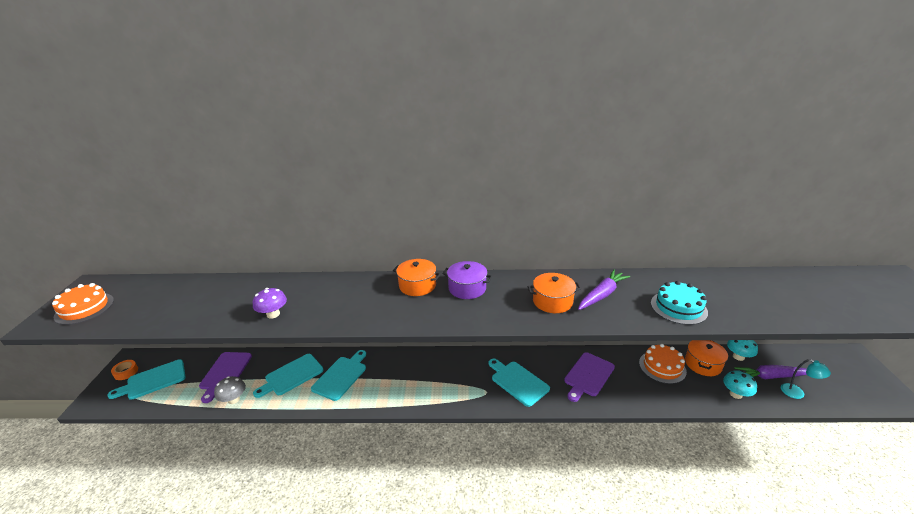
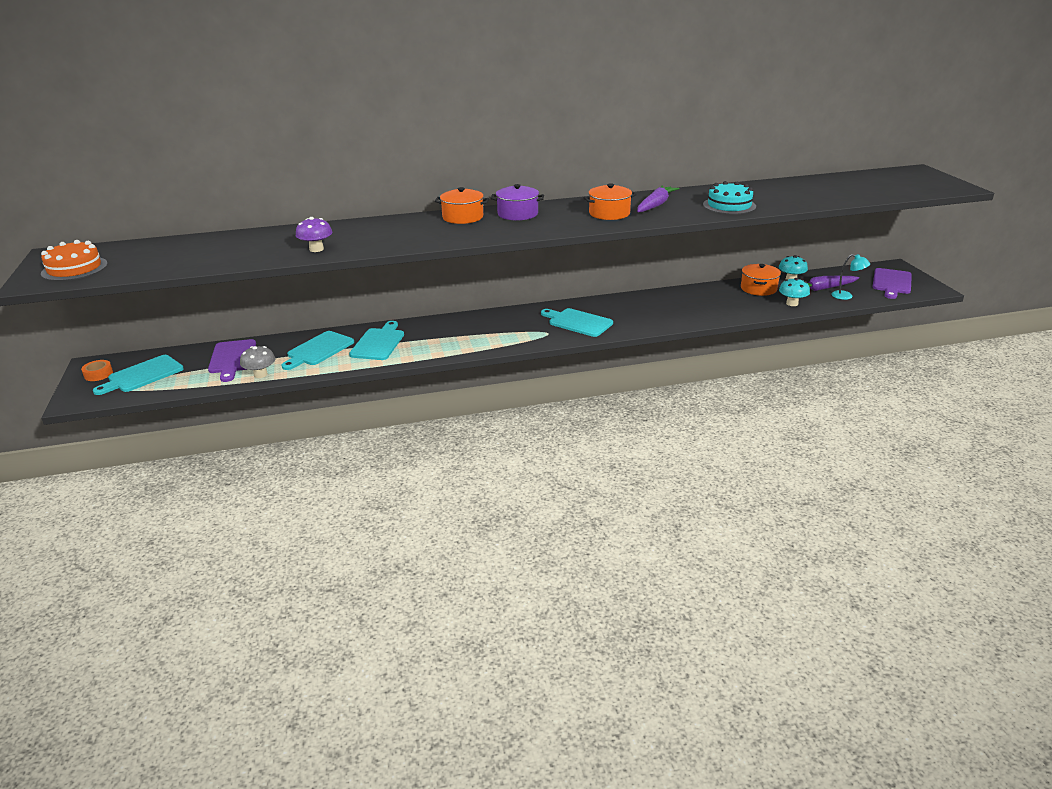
camera: 15 degrees left, 0 degrees up
(588, 376) = (648, 309): purple cutting board -> purple cutting board (891, 283)
(662, 367) = (720, 295): orange cake -> none

